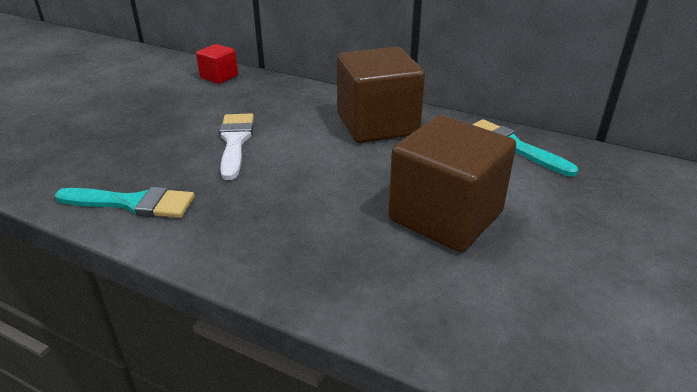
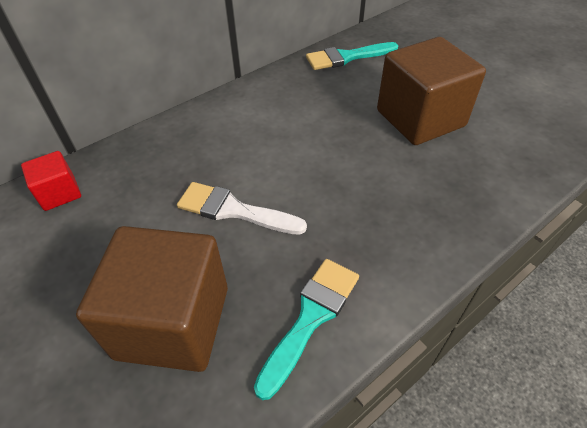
camera: 65 degrees left, 15 degrees up
(377, 124) = (267, 109): brown cube -> brown cube (173, 322)

